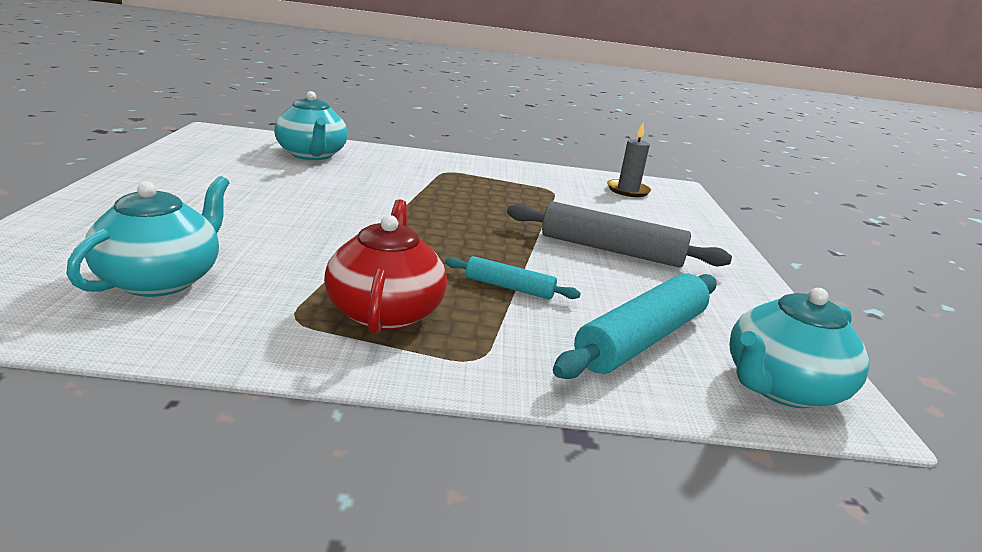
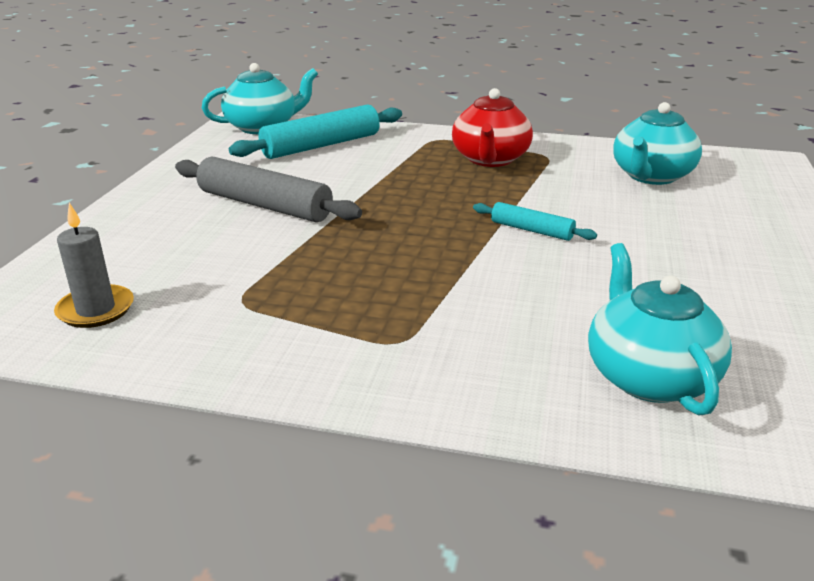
camera: 165 degrees left, 5 degrees up
(509, 287) = (394, 173): turquoise rolling pin -> turquoise rolling pin (532, 230)

